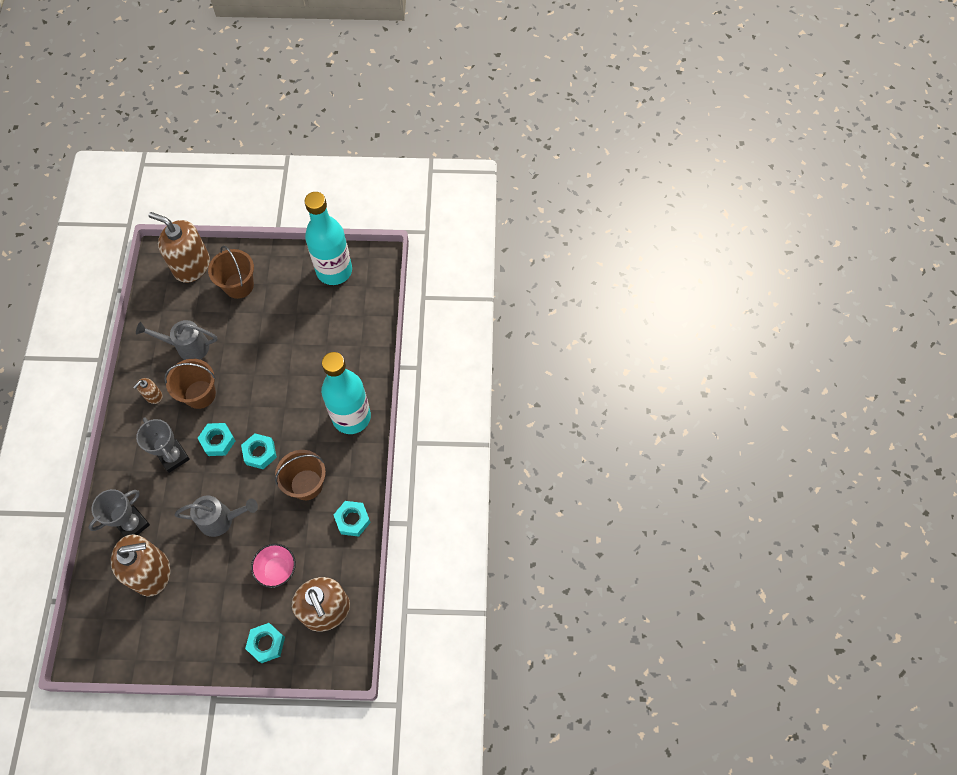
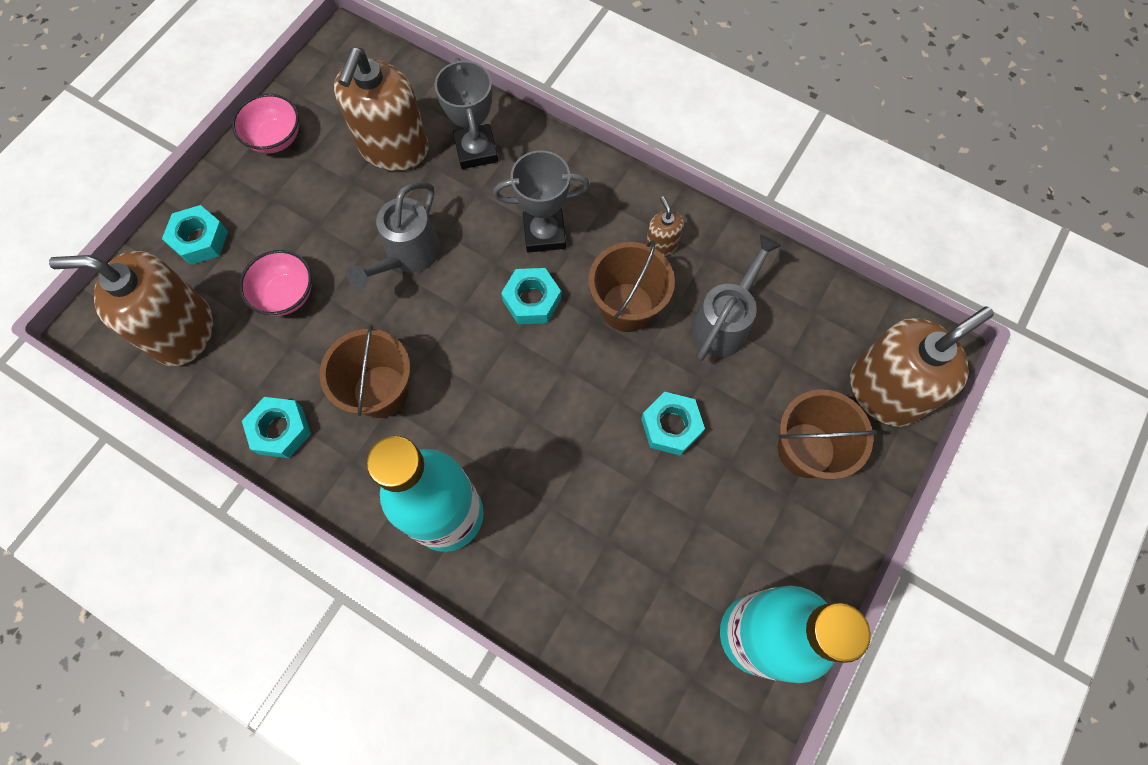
camera: 120 degrees right, 5 degrees up
(176, 649) = (275, 138): none -> pink bowl
(260, 453) = (475, 349): turquoise nut -> turquoise nut (671, 426)

